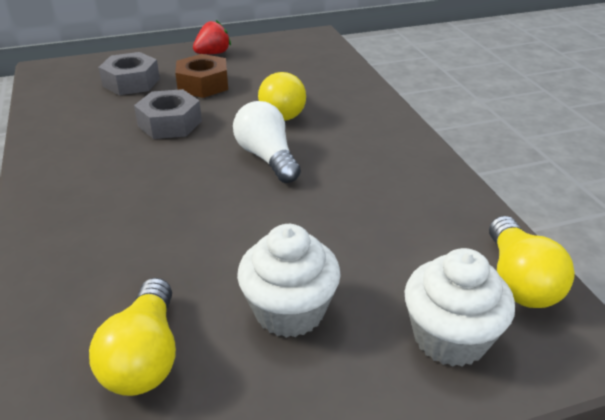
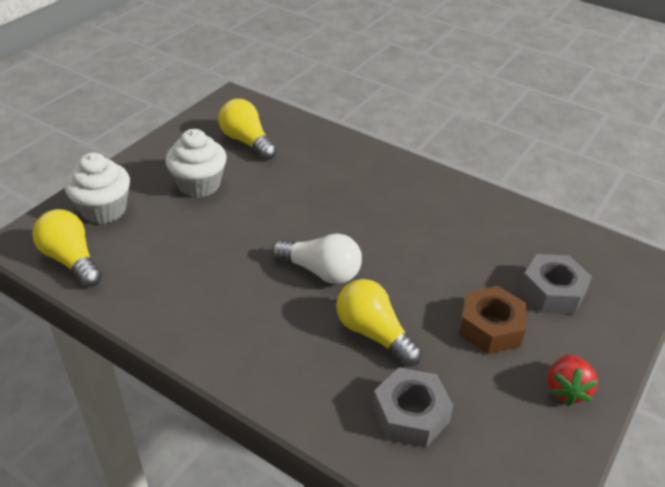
camera: 140 degrees right, 5 degrees up
(170, 123) = (439, 264): grey nut -> grey nut (410, 414)

